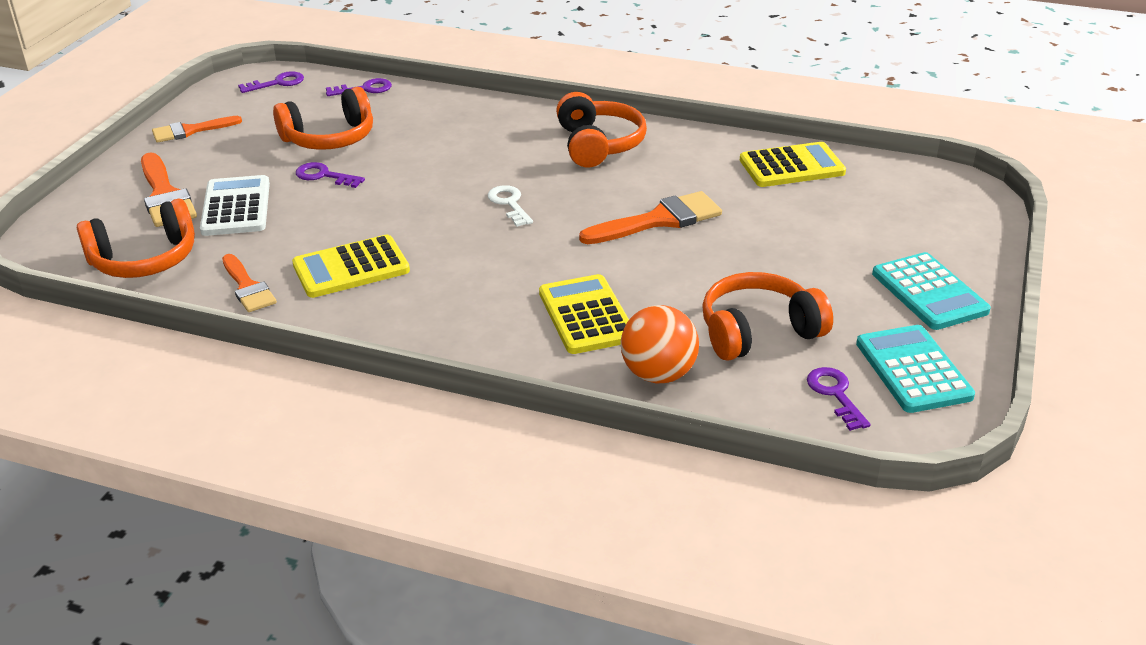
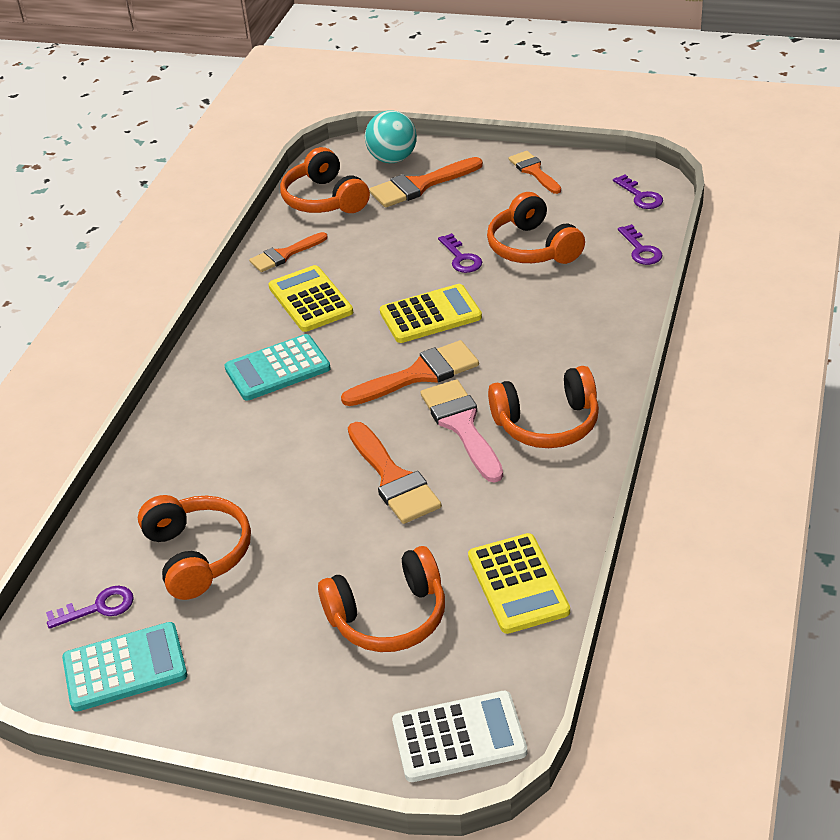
camera: 90 degrees right, 5 degrees up
(92, 212) = (392, 159): none -> turquoise ball
(236, 207) = (404, 223): white calculator -> white calculator (459, 738)
(324, 176) = (461, 258): purple key -> purple key turned 135 degrees clockwise
(509, 204) = (419, 374): white key -> orange brush
(586, 315) = (232, 441): yellow calculator -> yellow calculator (430, 315)
(591, 184) = (461, 425): none -> pink brush
(658, 374) = (143, 491): orange ball -> none
(832, 225) = (389, 616): none -> orange headphones
(929, 292) = (253, 693): turquoise calculator -> turquoise calculator (277, 368)

